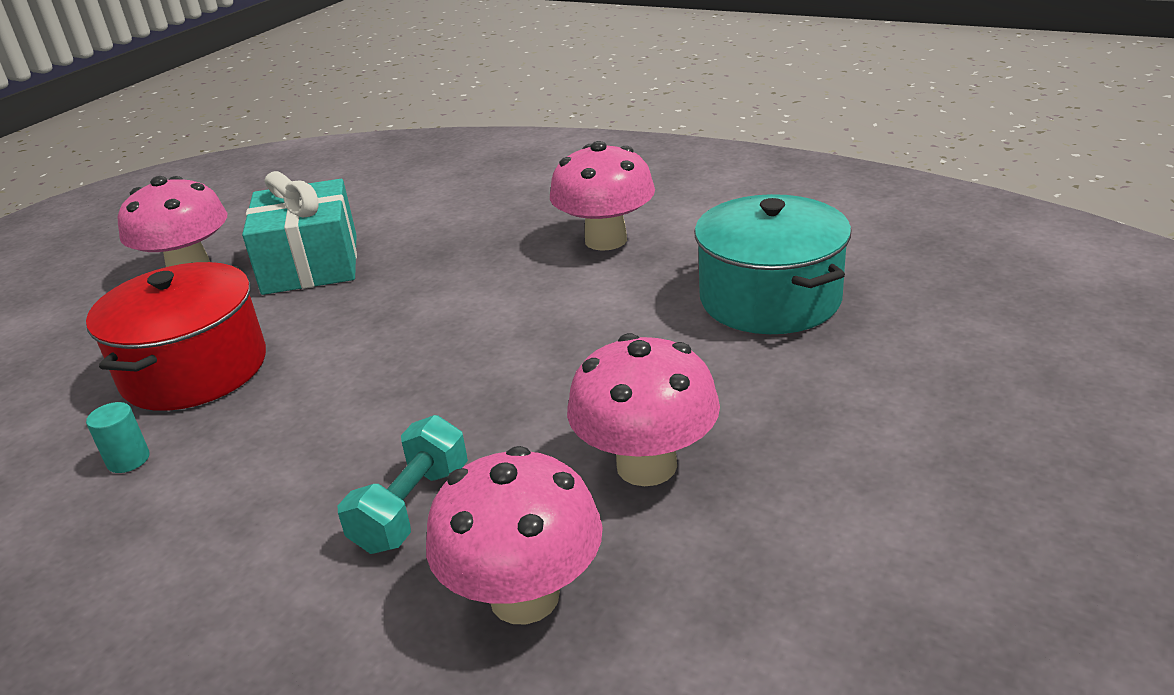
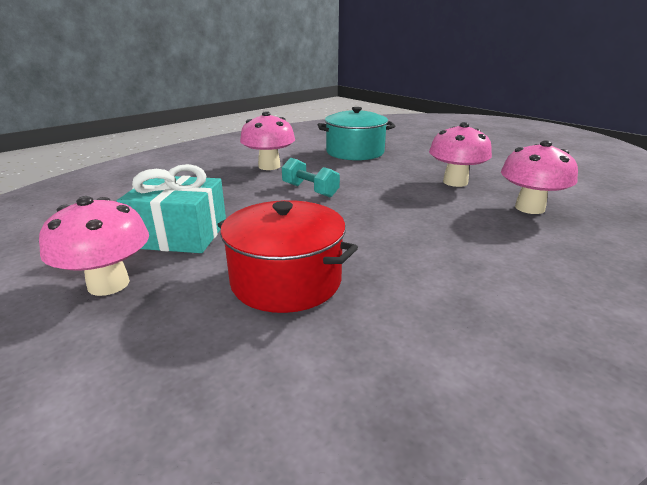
camera: 75 degrees left, 5 degrees down
(128, 460) = (389, 306): turquoise cylinder -> none
(412, 508) = (470, 223): turquoise dumbbell -> turquoise dumbbell (310, 190)

